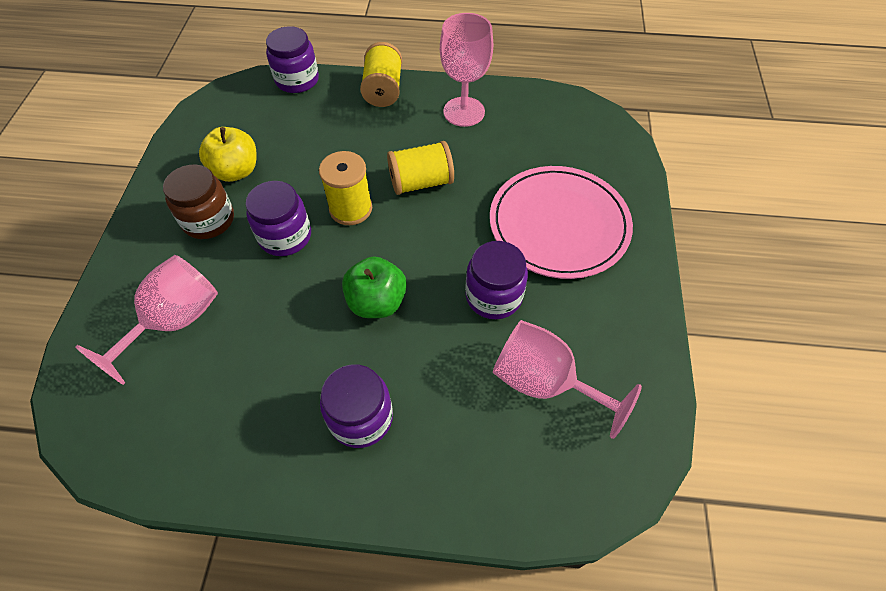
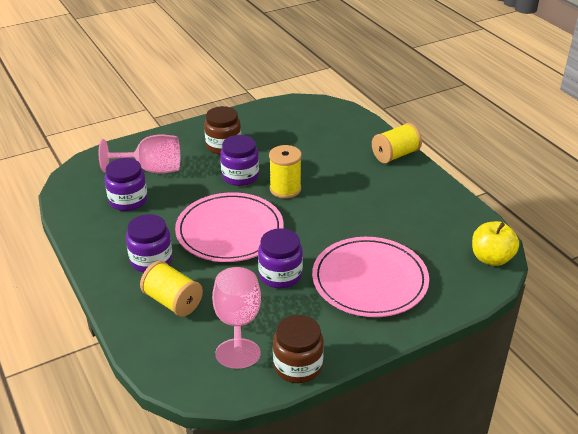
camera: 55 degrees right, 20 degrees down
(236, 171) = (266, 137): yellow apple -> yellow apple (491, 258)
(297, 80) = (360, 121): purple jar -> purple jar (128, 200)
(377, 302) = (229, 230): green apple -> pink plate
(421, 182) = (336, 206): yellow spool -> yellow spool (172, 301)
(464, 112) = (419, 196): pink goblet -> none
(646, 361) = (298, 366): none -> brown jar

